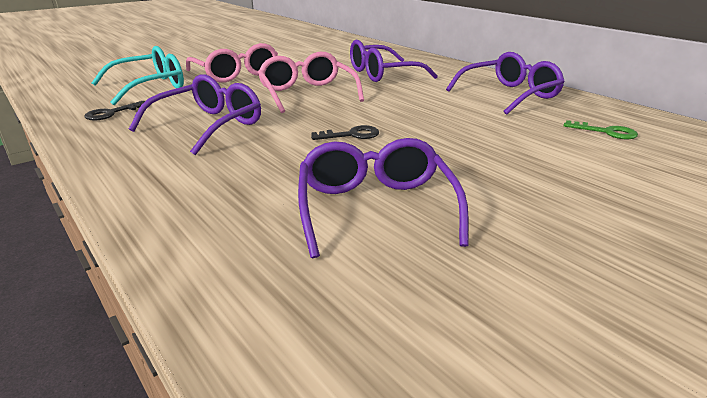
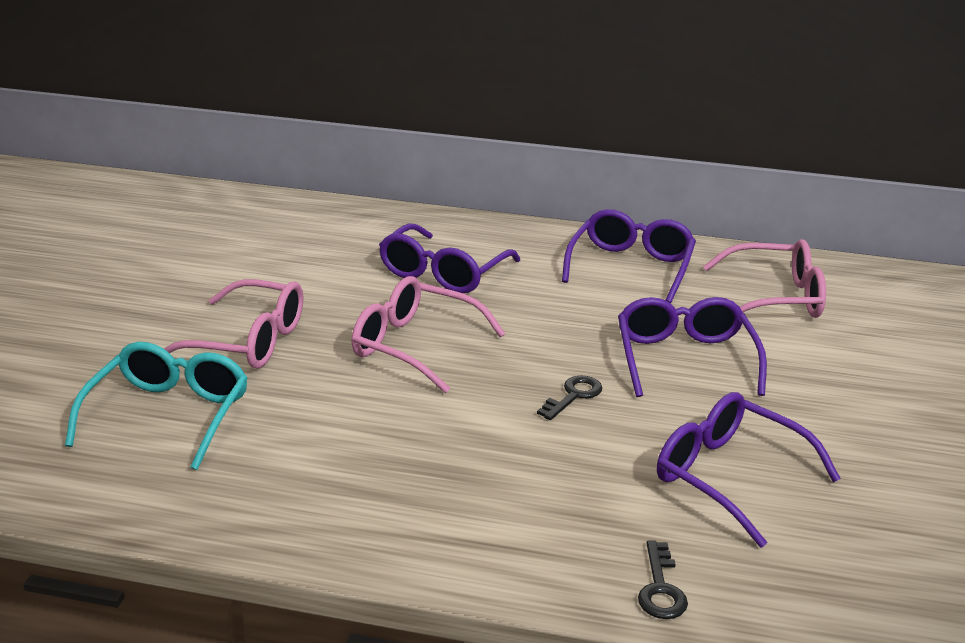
camera: 40 degrees left, 0 degrees up
(111, 113) = (225, 484): black key -> black key (660, 589)
(209, 125) = (397, 449): purple glasses -> purple glasses (684, 359)
(606, 132) = (776, 298): green key -> pink glasses

